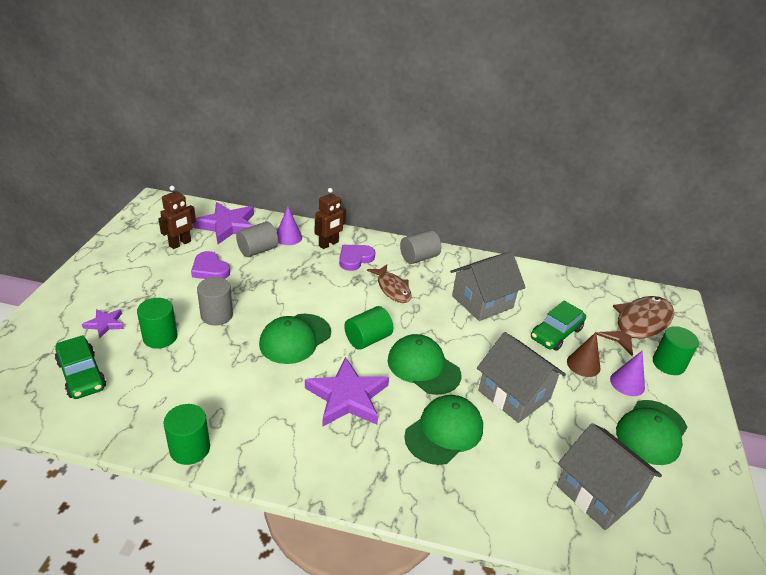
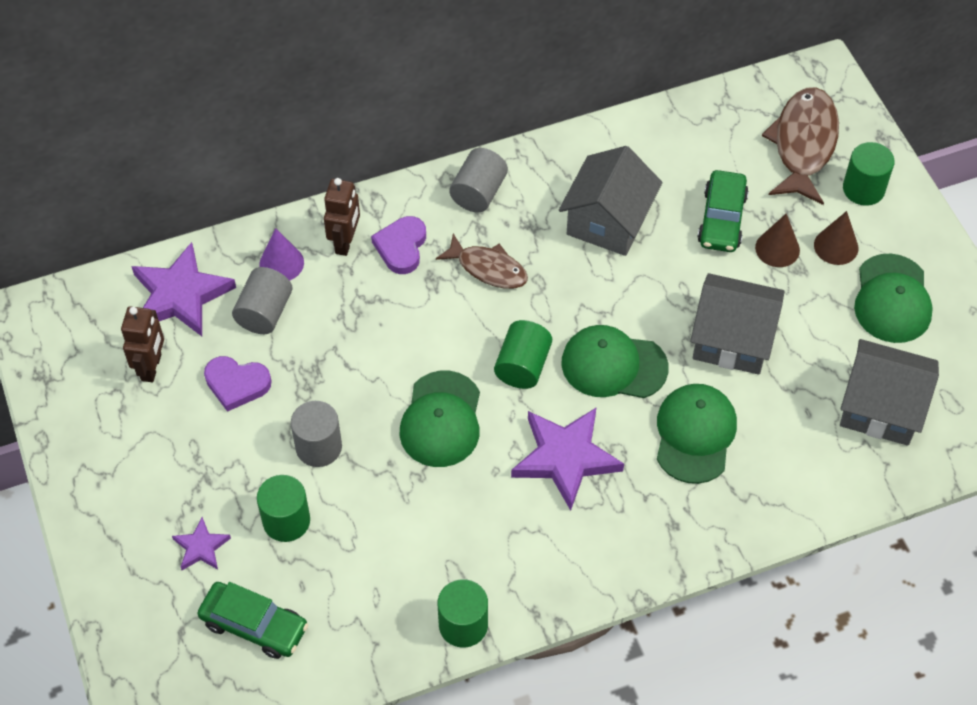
camera: 30 degrees left, 20 degrees up
(627, 383) = (836, 246): purple cone -> brown cone

